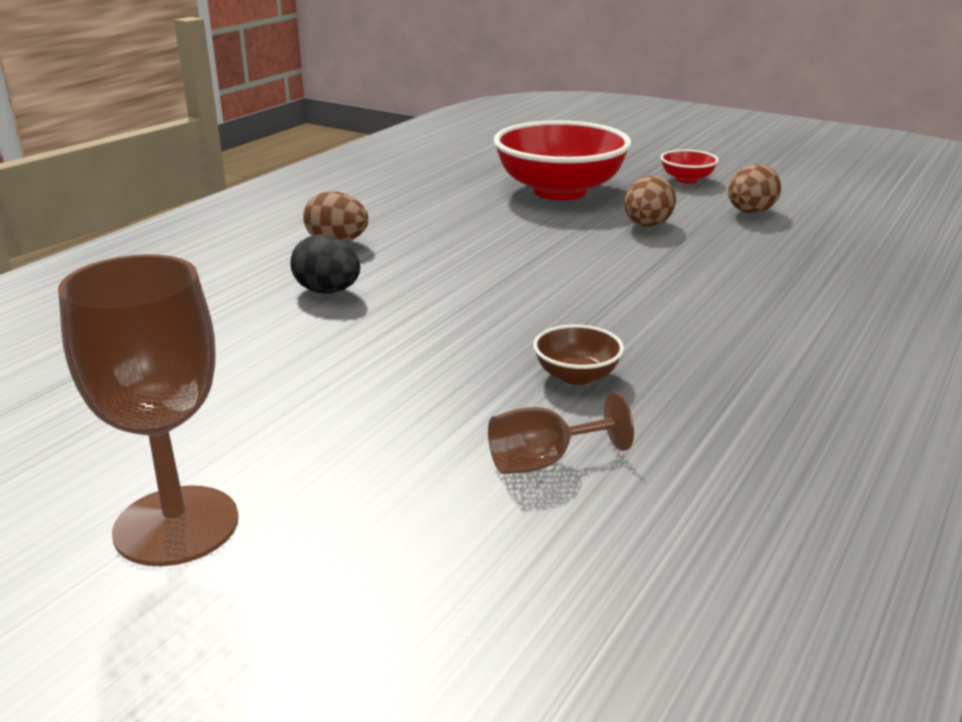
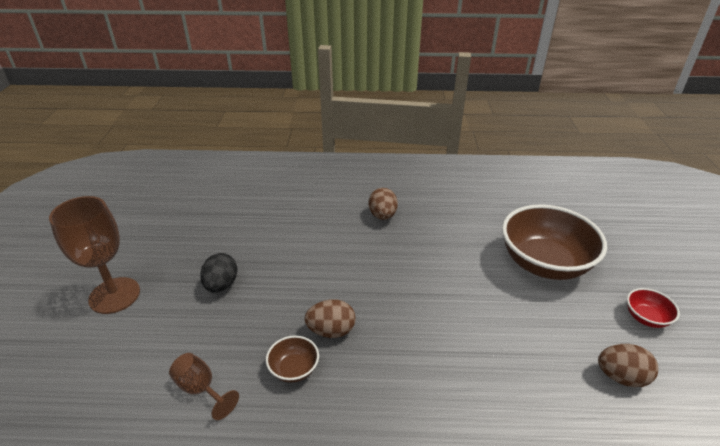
camera: 60 degrees right, 10 degrees up
(328, 291) = (325, 239): black egg -> black egg (221, 285)
(559, 191) = (544, 263): red bowl -> brown bowl
(647, 225) = (531, 326): brown egg -> brown egg (331, 331)

